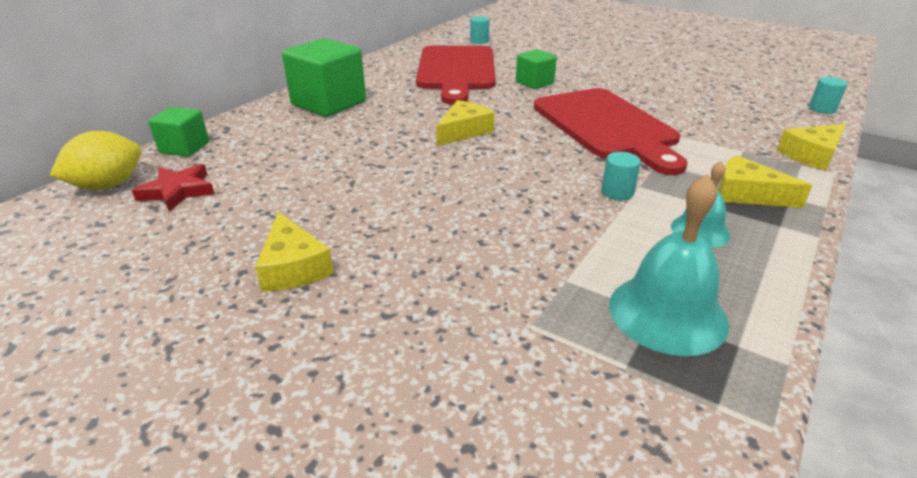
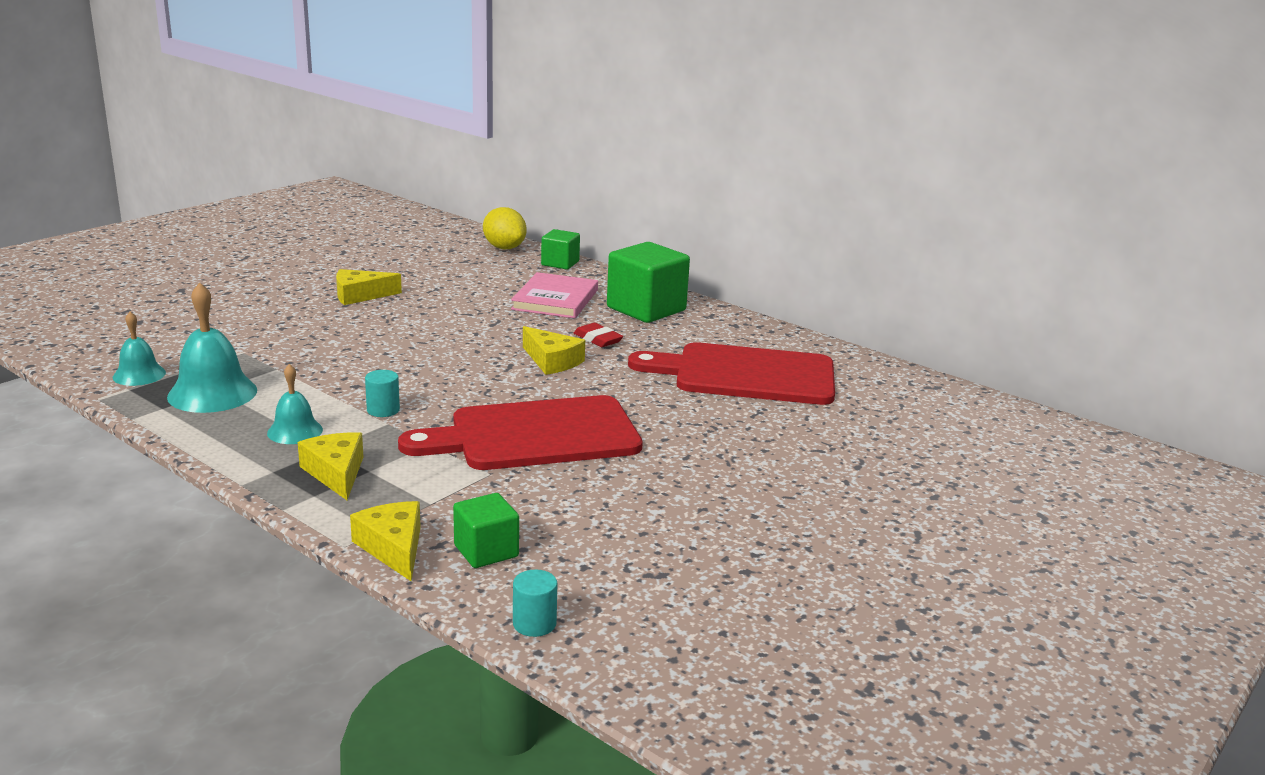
camera: 95 degrees right, 10 degrees down
(178, 191) = (484, 265): red star -> none
(306, 141) = (555, 300): none -> pink book
(407, 117) = (597, 339): none -> red eraser
(479, 41) = (887, 402): turquoise cylinder -> none
(534, 83) = (693, 416): green cube -> green cube (486, 551)
(669, 412) = (139, 375): none -> turquoise bell
(747, 194) = (336, 473): yellow cheese -> yellow cheese turned 60 degrees counterclockwise

